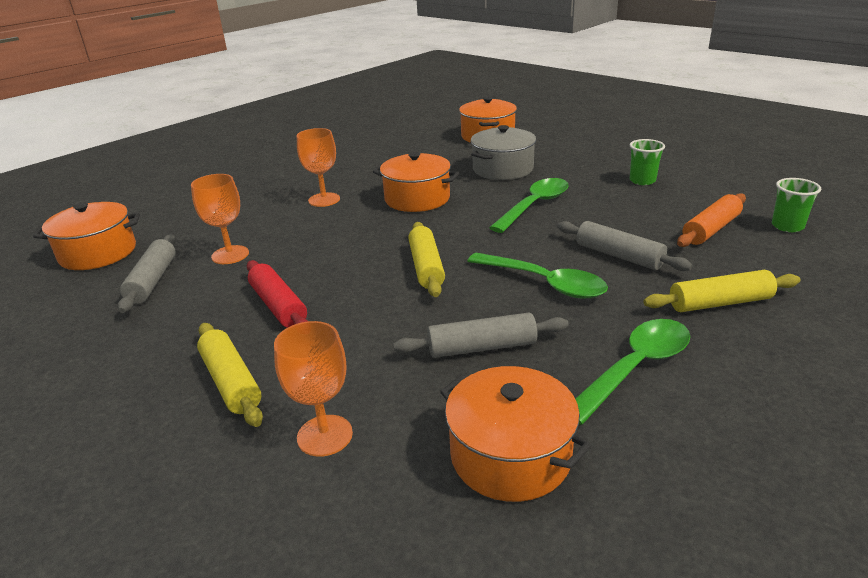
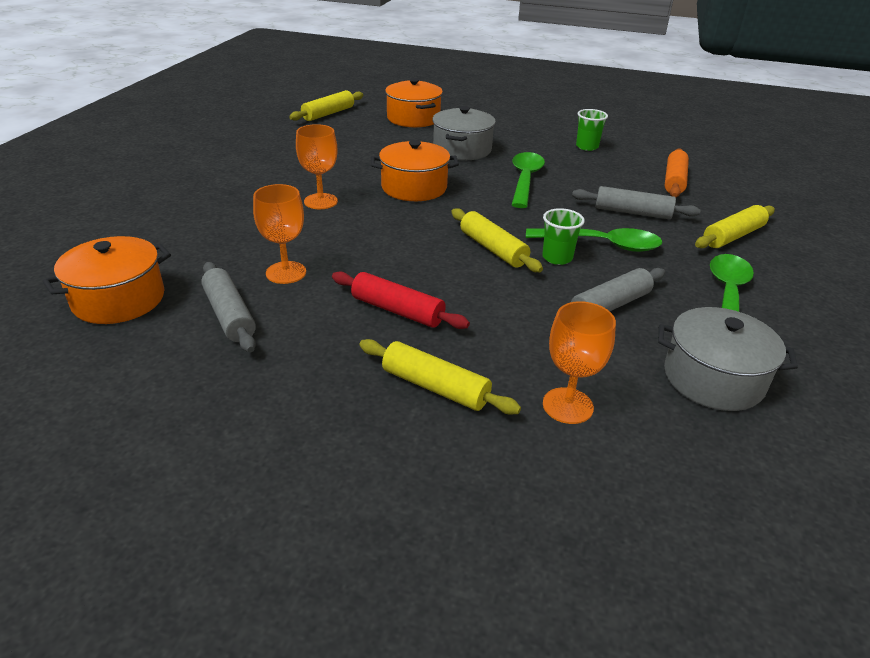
camera: 30 degrees left, 5 degrees up
(415, 125) = (328, 114): none -> yellow rolling pin
(510, 455) = (713, 378): orange pot -> grey pot
(787, 226) = (720, 171): green cup -> green cup (557, 258)

